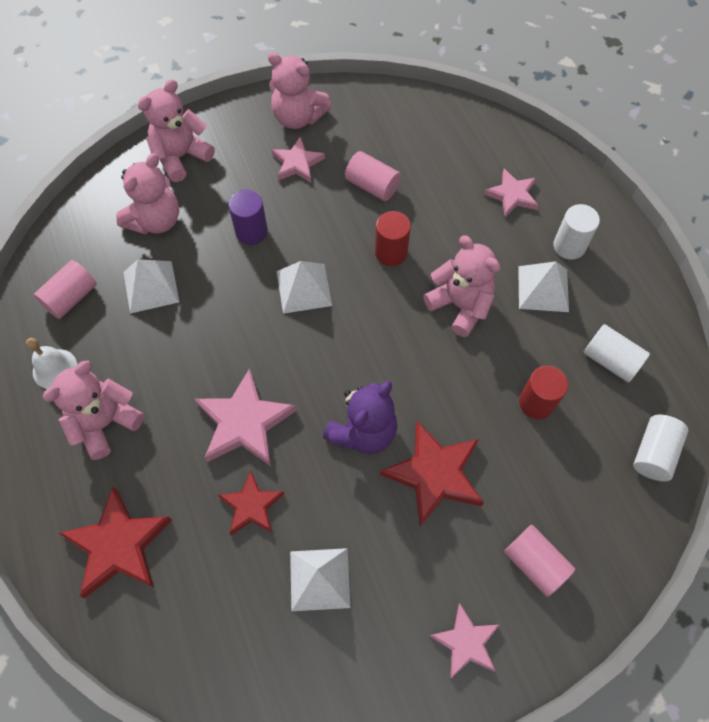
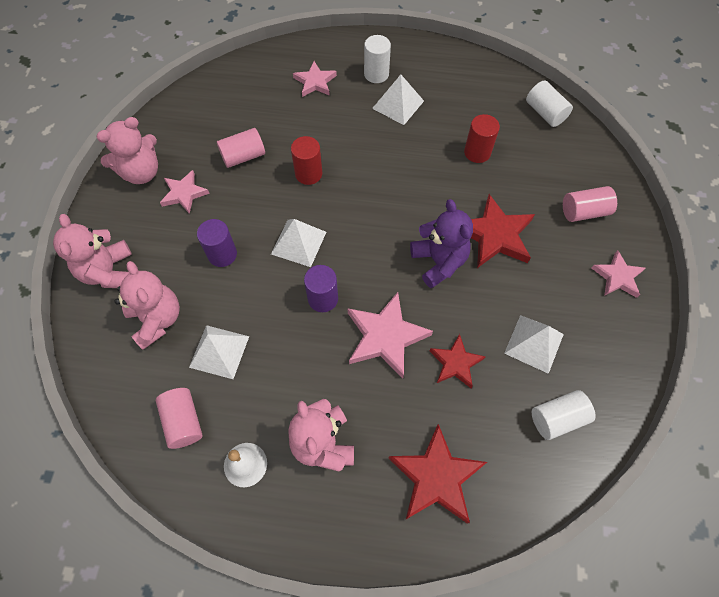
camera: 60 degrees left, 0 degrees up
(254, 343) = (323, 298): none -> purple cylinder
(460, 305) = (379, 155): pink teddy bear -> none
(610, 360) = (471, 99): white cylinder -> white cylinder (557, 418)

